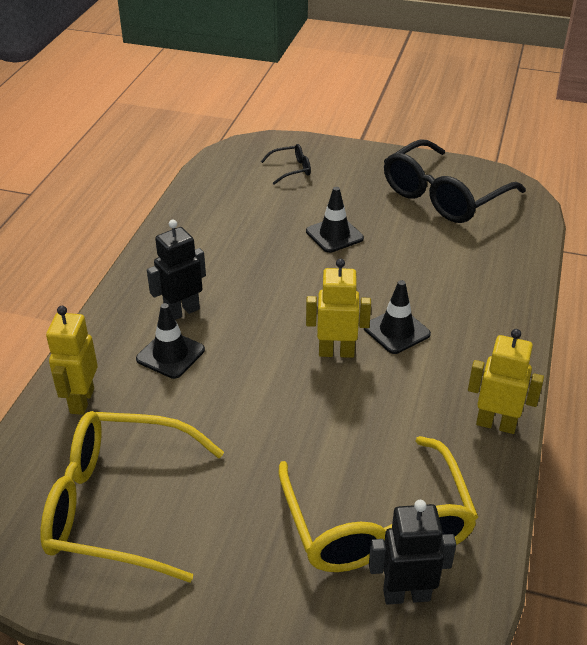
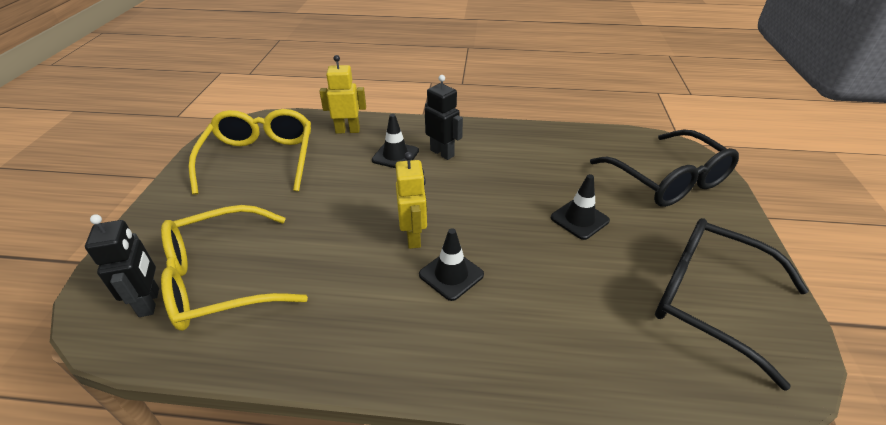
camera: 80 degrees right, 0 degrees up
(291, 169) = (668, 180): black glasses -> black glasses, size x2.36
(496, 424) = (329, 361): yellow robot -> none

